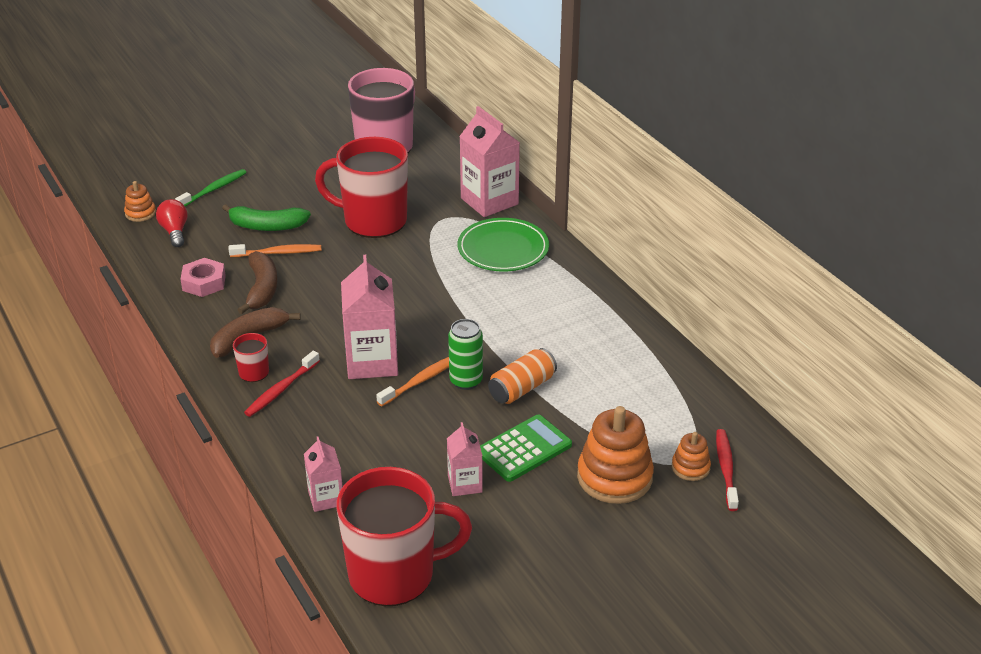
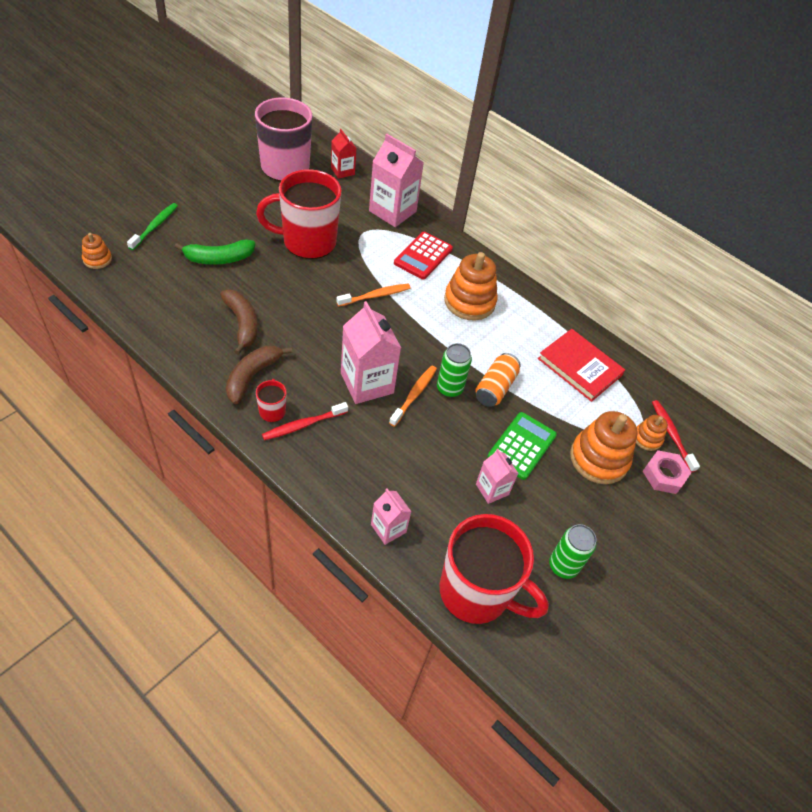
camera: 25 degrees left, 15 degrees up
(175, 232) = (138, 275): red light bulb -> none
(204, 283) = (188, 325): pink nut -> pink nut (664, 475)
(278, 253) = (240, 285): orange toothbrush -> orange toothbrush (375, 296)
(281, 390) = (303, 425): red toothbrush -> red toothbrush turned 45 degrees clockwise
(394, 574) = (476, 592): red mug -> red mug turned 60 degrees clockwise
(450, 156) = (342, 171): none -> red carton
(503, 249) = (423, 256): green plate -> red calculator
(511, 571) = (563, 566): none -> green can
(536, 300) = (469, 301): none -> orange stacking toy
(641, 383) = (579, 367): none -> red book

